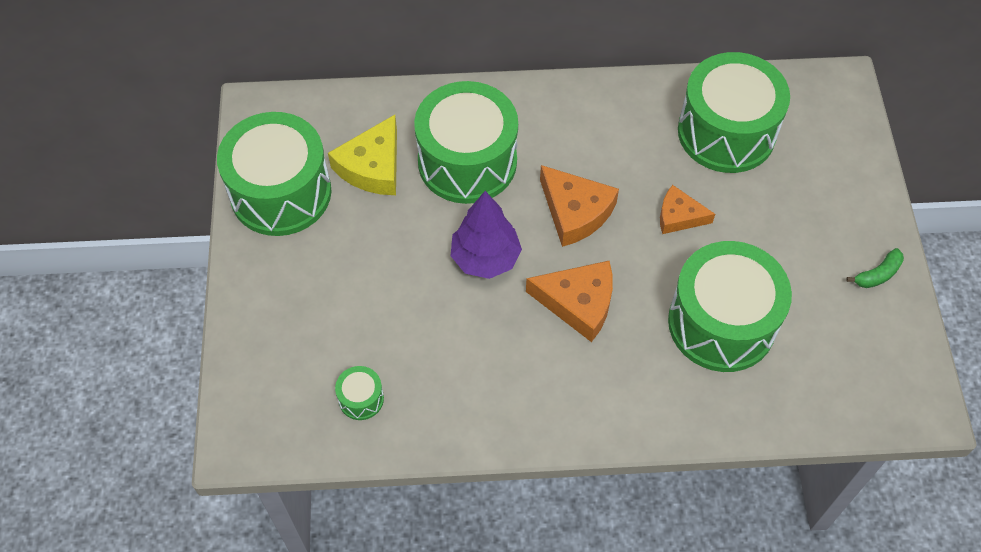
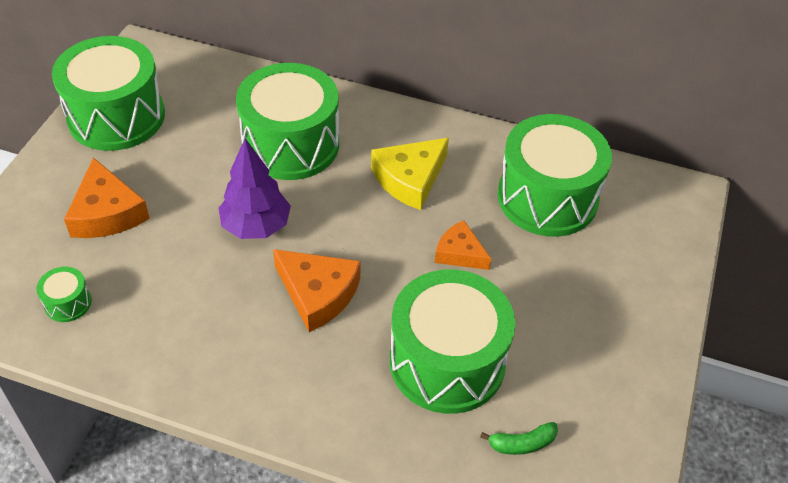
camera: 20 degrees right, 10 degrees down
(372, 166) = (206, 122): yellow cheese -> yellow cheese (410, 179)
(575, 212) = (363, 216): orange cheese -> orange cheese (107, 212)
(877, 274) = (636, 375): green banana -> green banana (522, 443)

